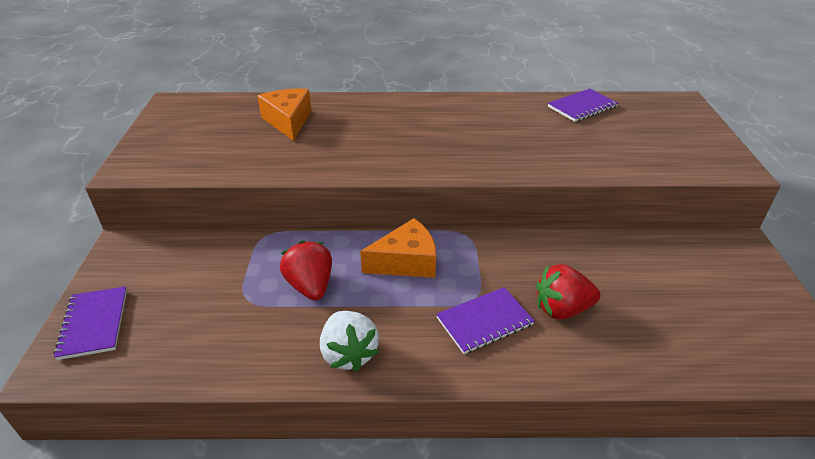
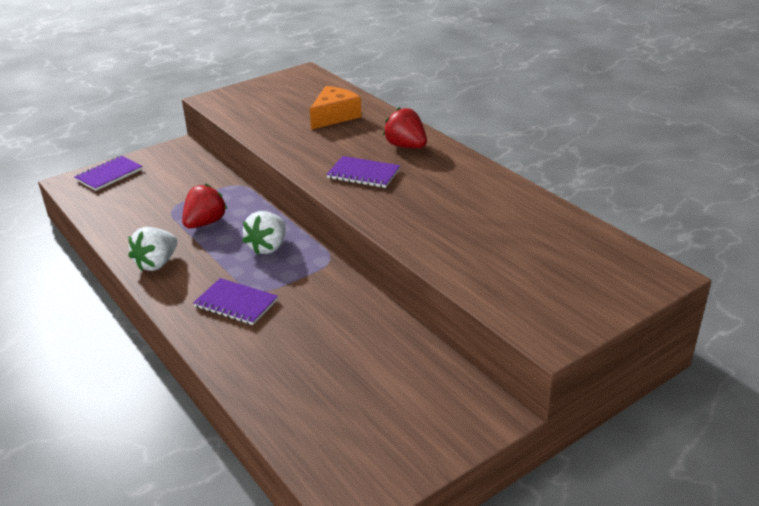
camera: 55 degrees right, 5 degrees down
(406, 262) = (268, 247): orange cheese -> white strawberry
(562, 309) = (284, 333): red strawberry -> red strawberry (406, 146)
(582, 107) = (551, 222): purple notebook -> purple notebook (363, 174)

